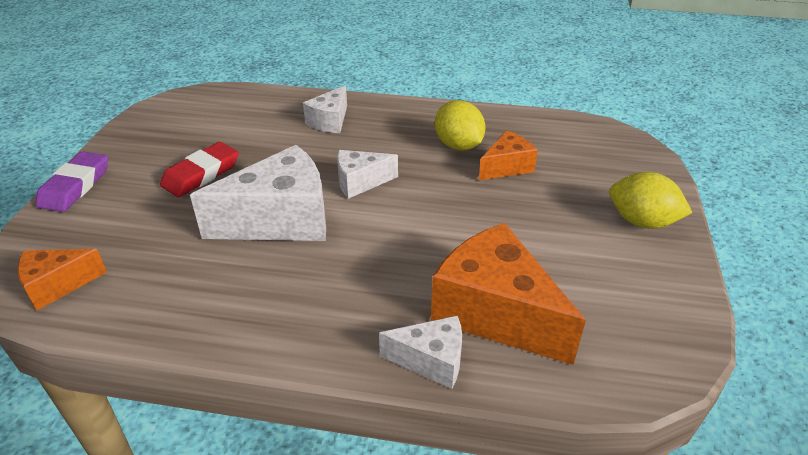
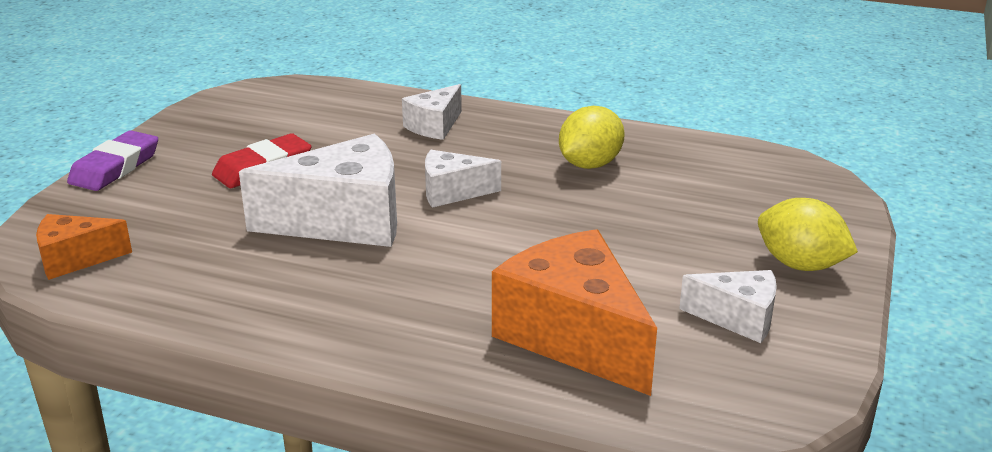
camera: 10 degrees right, 10 degrees down
(431, 360) = (480, 373): white cheese -> white cheese (738, 318)
(458, 145) = (590, 164): yellow lemon -> yellow lemon turned 60 degrees clockwise
(507, 167) = (644, 192): orange cheese -> none

